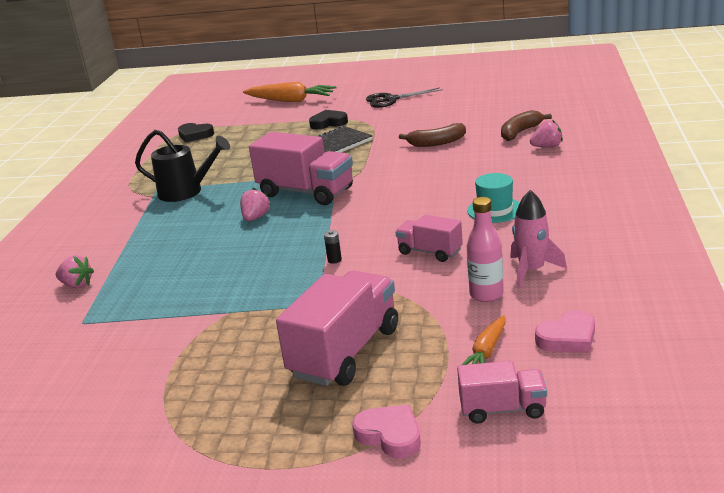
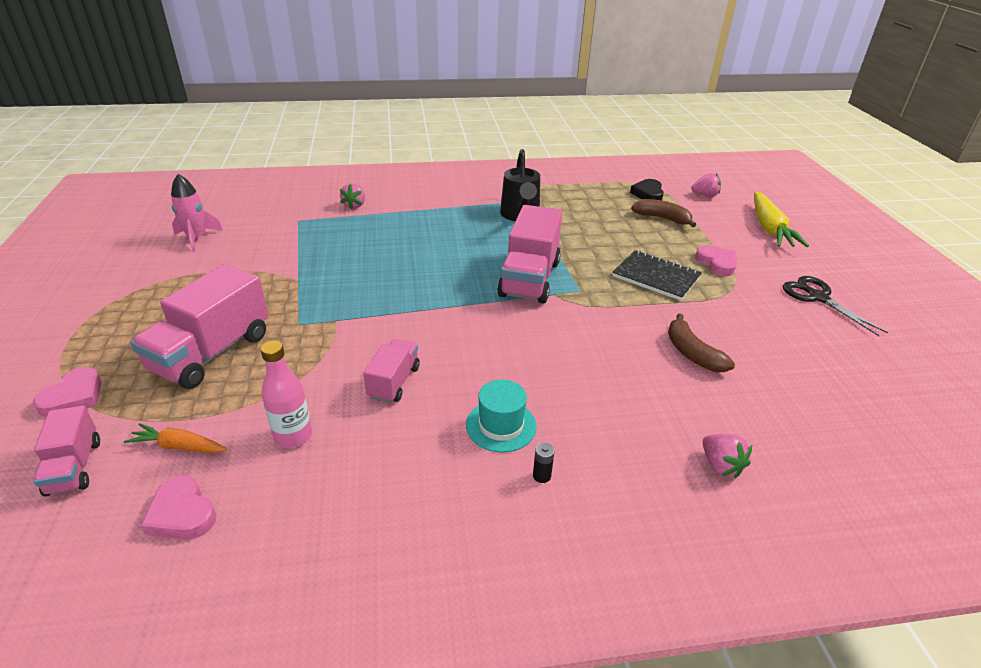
camera: 70 degrees right, 10 degrees up
(255, 218) = (470, 260): pink strawberry -> pink strawberry (705, 195)
(290, 100) = (769, 228): orange carrot -> yellow carrot
(328, 123) = (717, 263): black heart -> pink heart
(334, 260) = (382, 320): black battery -> black battery (541, 476)
(345, 352) = (212, 353): pink truck -> pink truck turned 105 degrees clockwise
(520, 132) = (764, 431): brown banana -> brown banana (662, 218)
(531, 270) = (342, 471): pink rocket -> pink rocket (197, 238)

